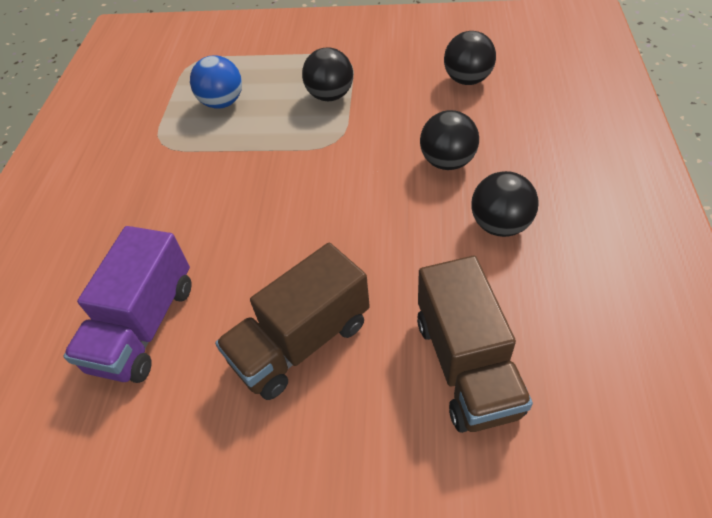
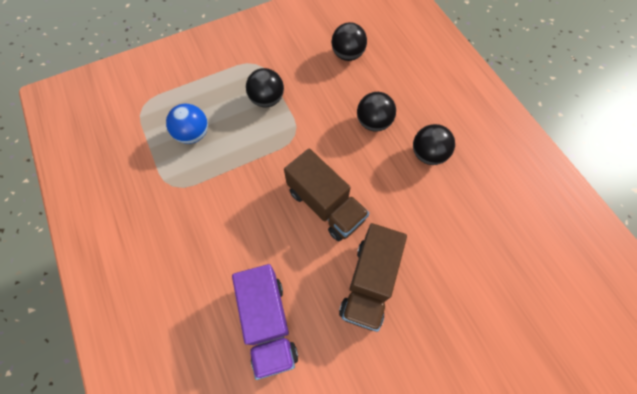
camera: 35 degrees left, 15 degrees up
(466, 365) = (462, 250): brown truck -> brown truck (325, 205)

